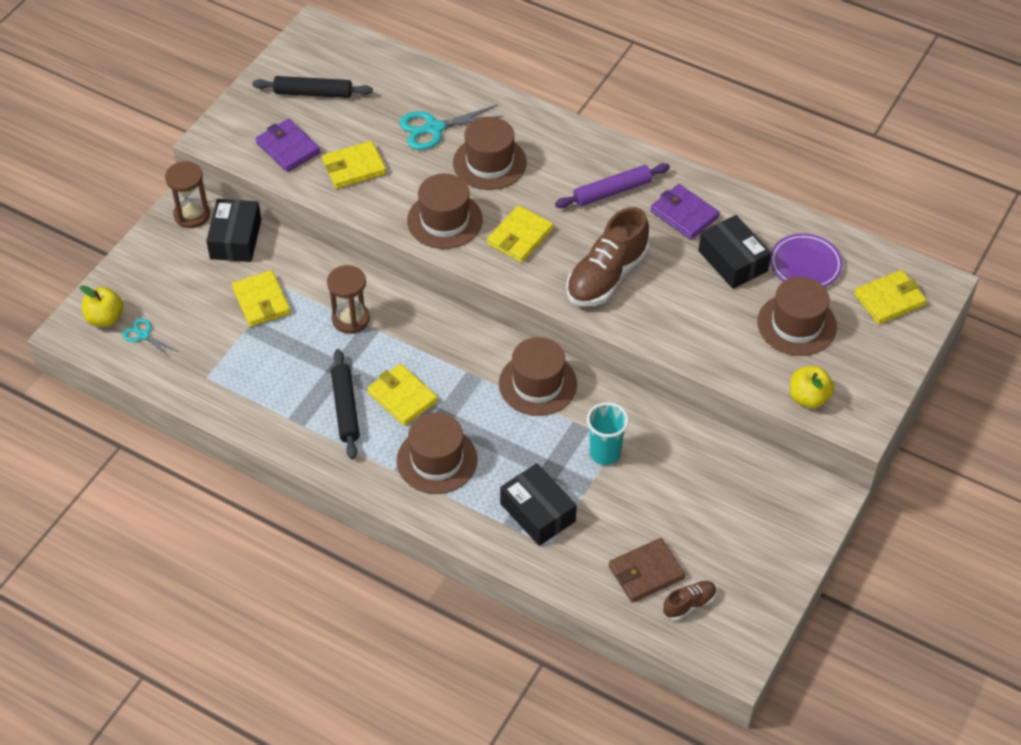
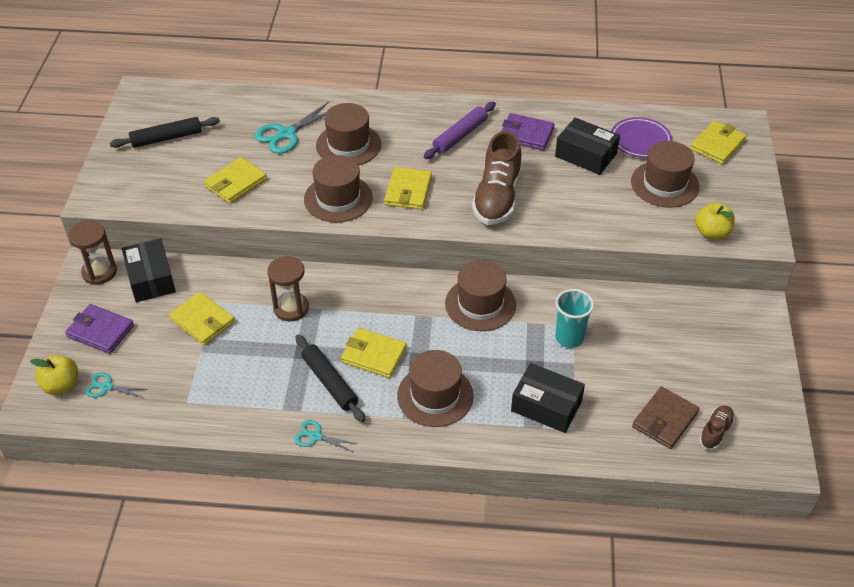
camera: 25 degrees left, 5 degrees down
(288, 148) = (168, 185): purple wallet -> purple wallet (100, 331)
(304, 456) = (316, 436): none -> turquoise scissors

